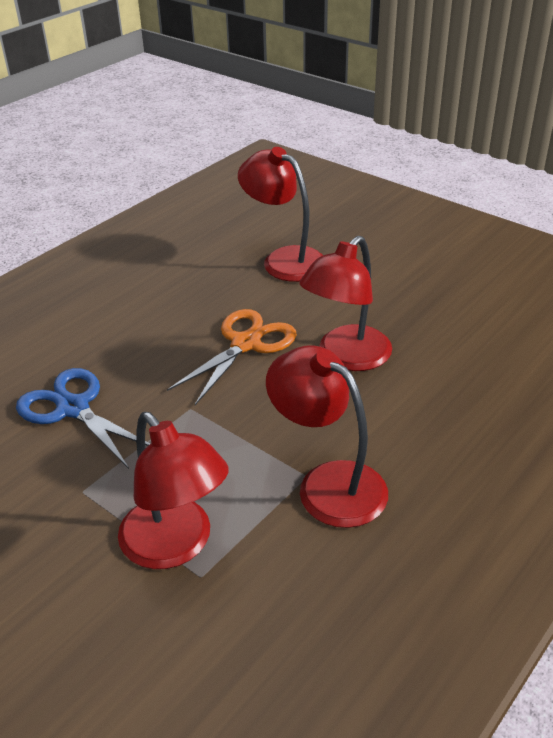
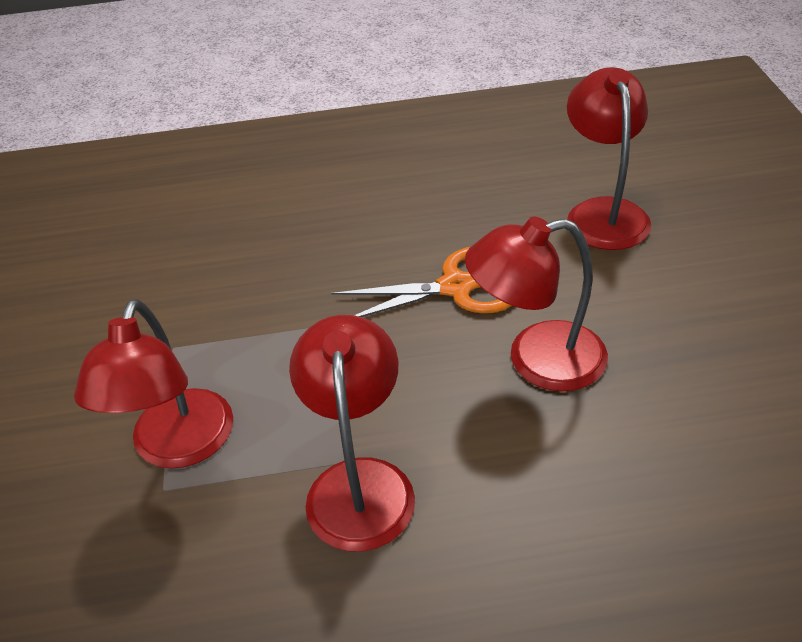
camera: 45 degrees right, 5 degrees up
(73, 408) = (248, 266): blue scissors -> none

